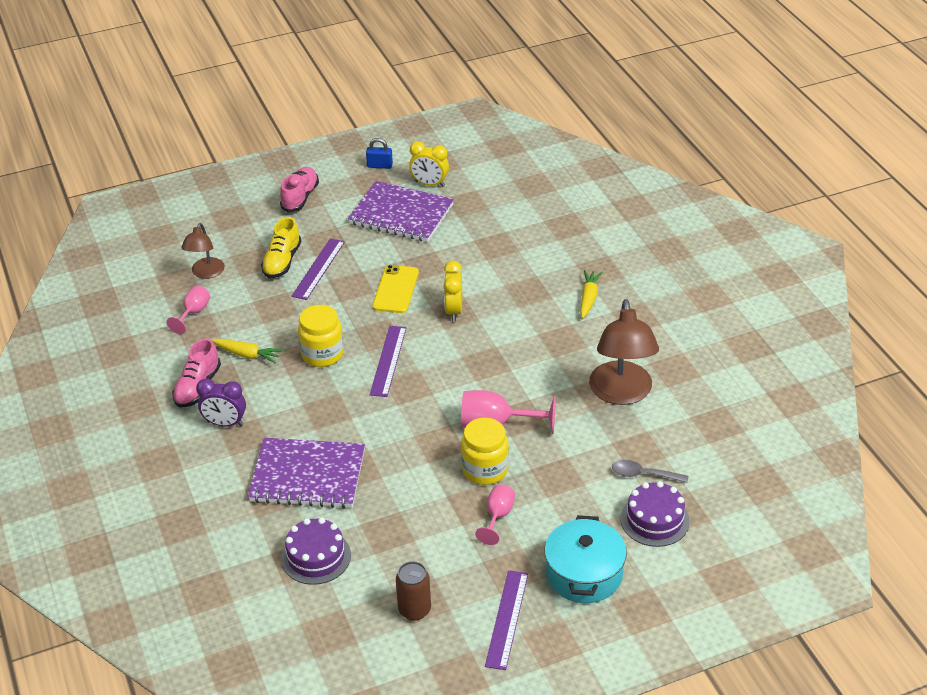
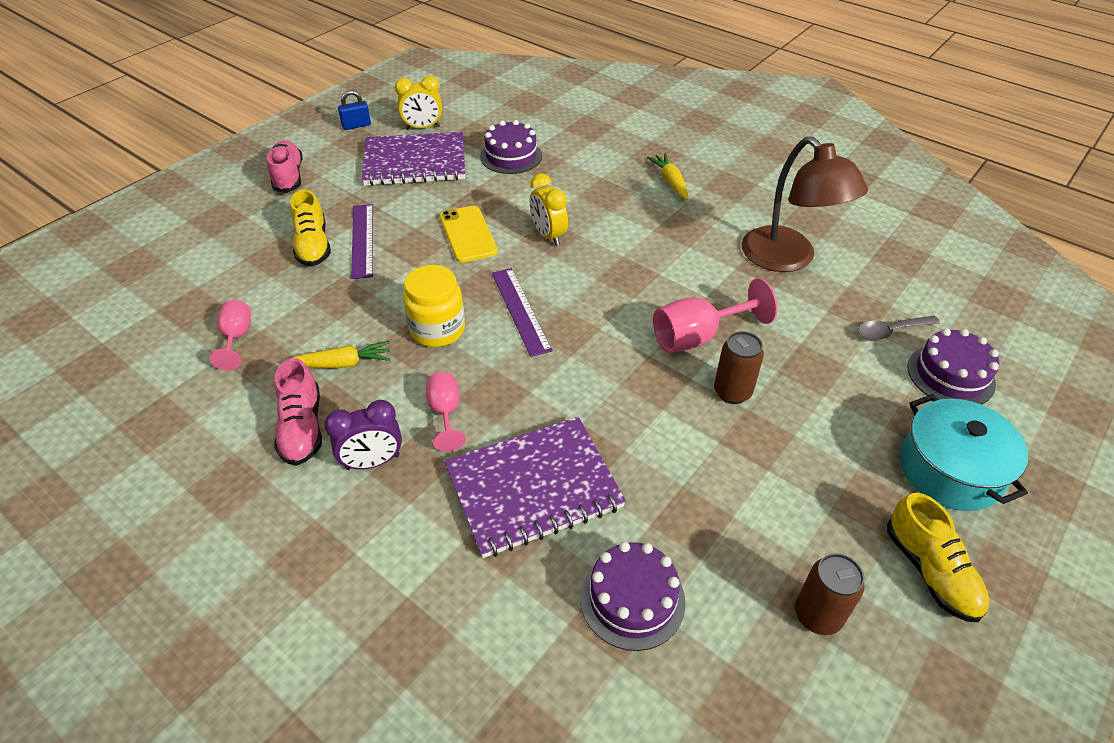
camera: 30 degrees left, 5 degrees up
(206, 273) = (224, 287): brown lamp -> none
(479, 233) = (511, 156): none -> purple cake
(485, 470) = (732, 392): yellow jar -> brown can
(498, 516) = (796, 442): pink goblet -> pink goblet (445, 413)
(507, 619) = (930, 571): purple ruler -> yellow shoe

